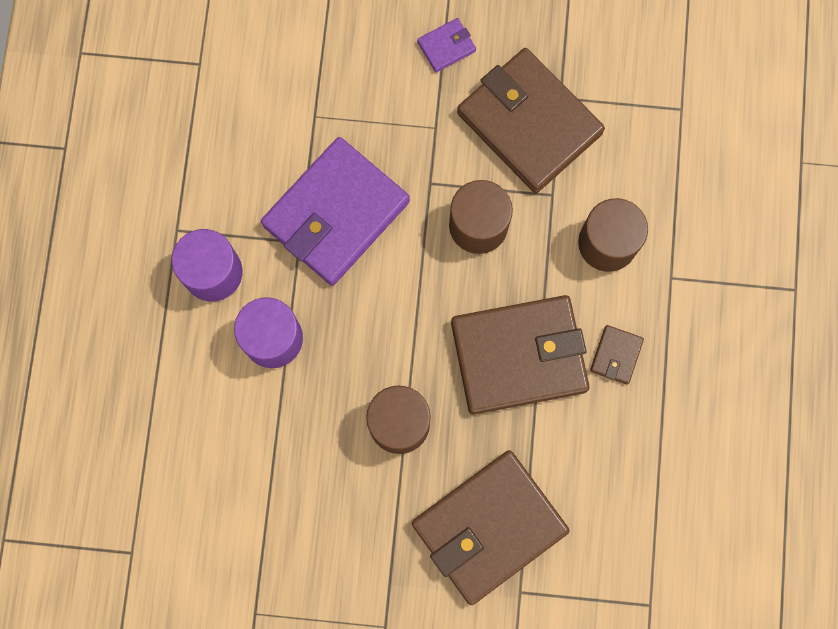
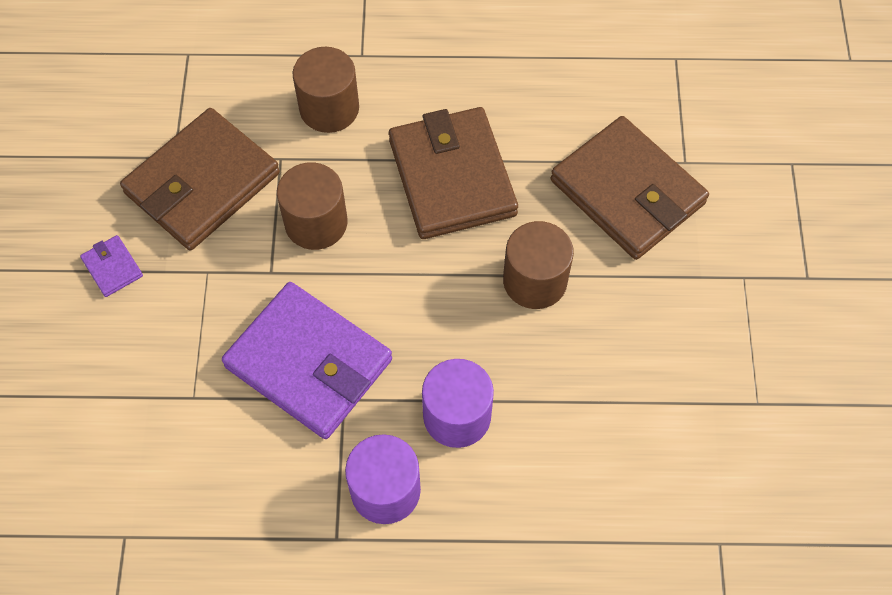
camera: 95 degrees left, 15 degrees down
(616, 355) = (442, 95): brown wallet -> none

